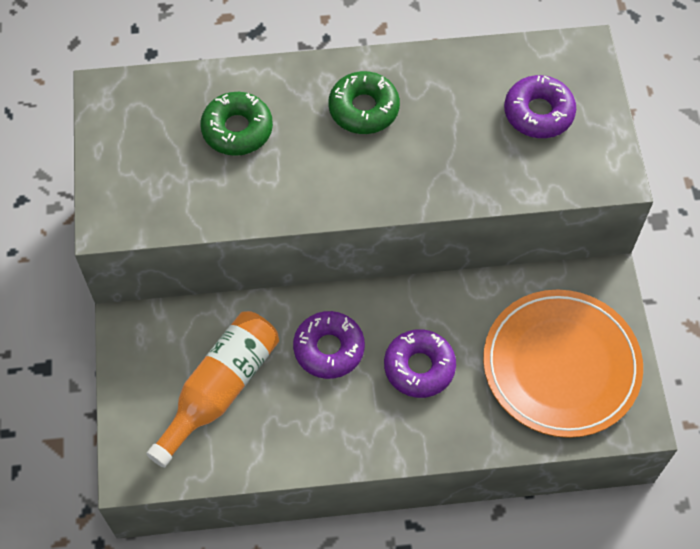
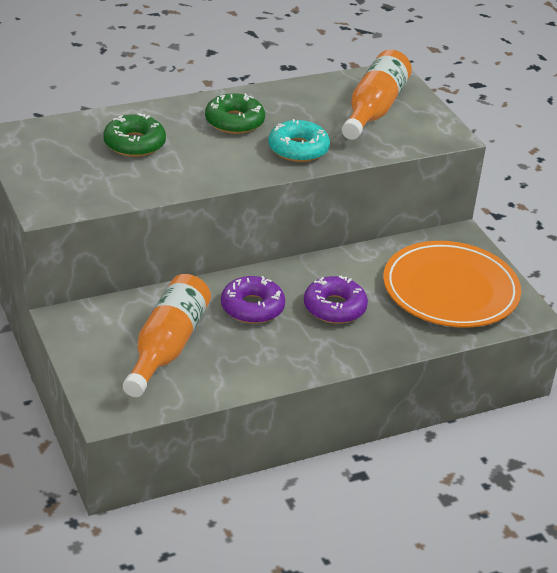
camera: 20 degrees left, 25 degrees down
(422, 170) = (298, 149): none -> turquoise donut
(538, 113) = (374, 109): purple donut -> orange bottle

